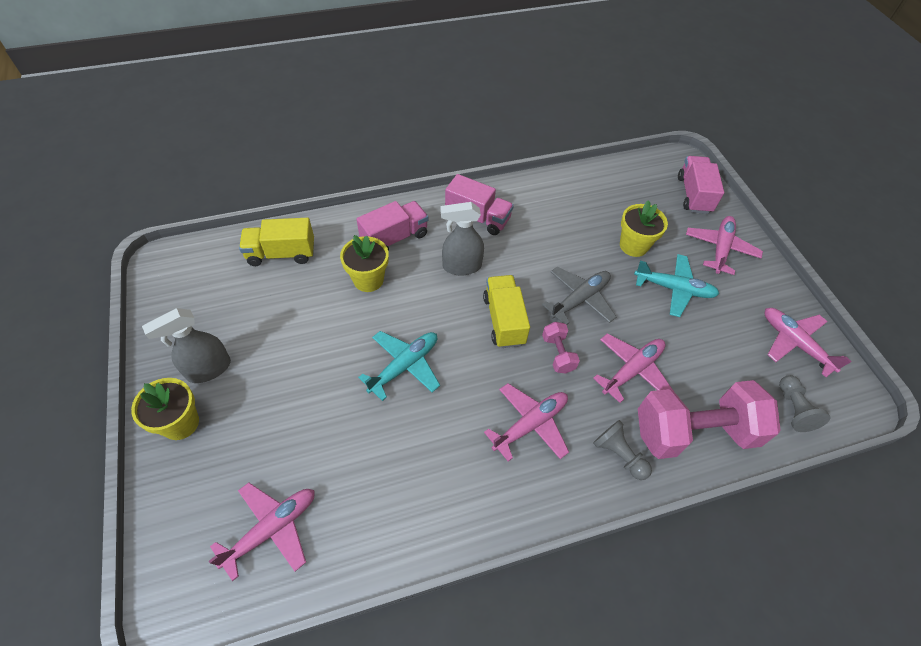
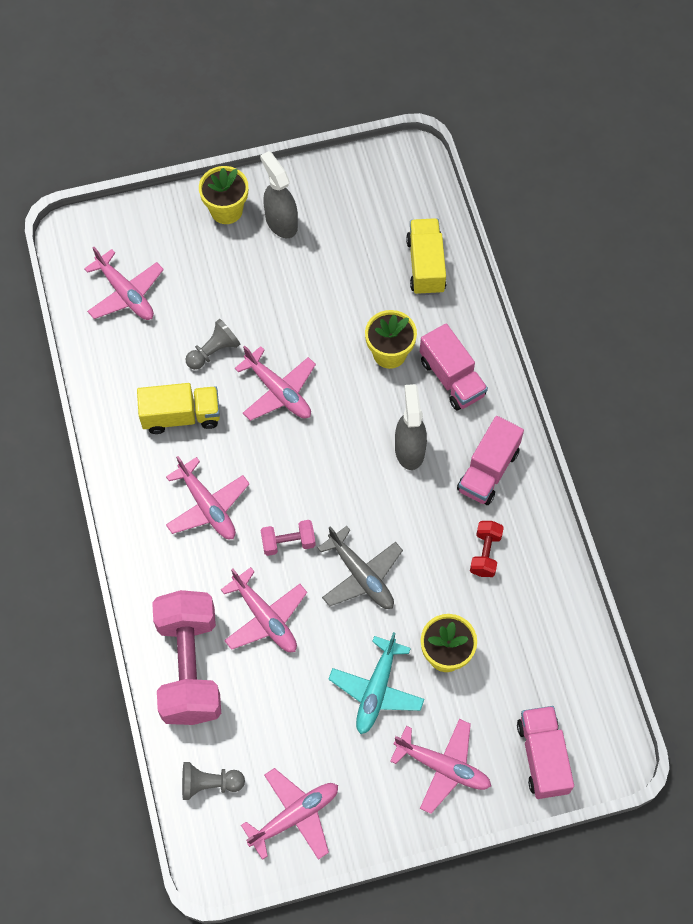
camera: 95 degrees right, 10 degrees up
(404, 366) = (278, 391): turquoise plane -> pink plane
(504, 320) = (333, 490): yellow truck -> yellow truck (181, 416)
(547, 221) = (485, 553): none -> red dumbbell
(619, 455) = (170, 586): grey pawn -> grey pawn (213, 351)
(693, 195) = (542, 757): pink truck -> pink truck turned 105 degrees counterclockwise

